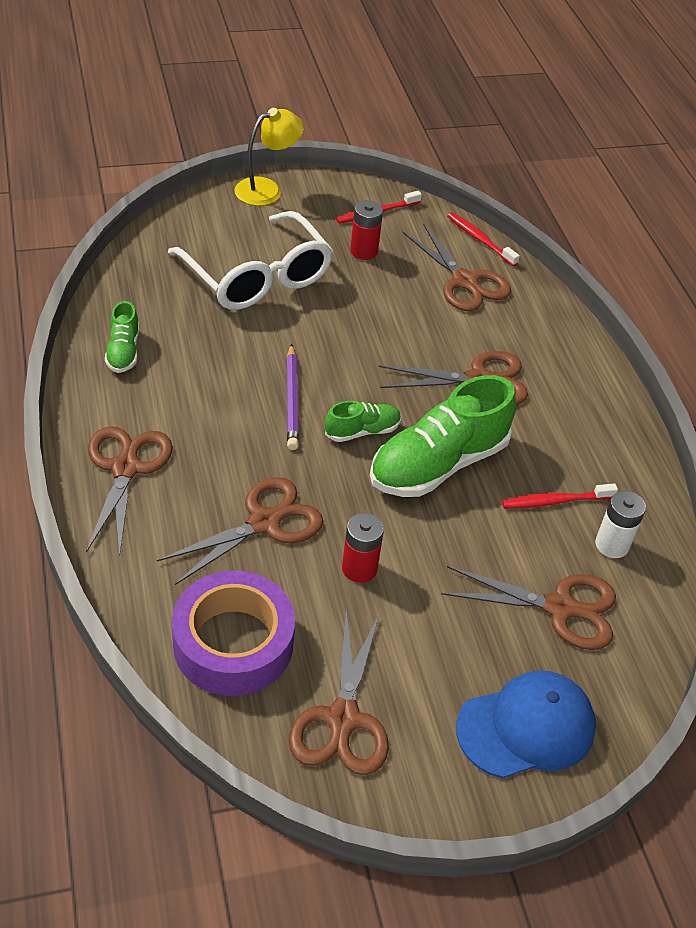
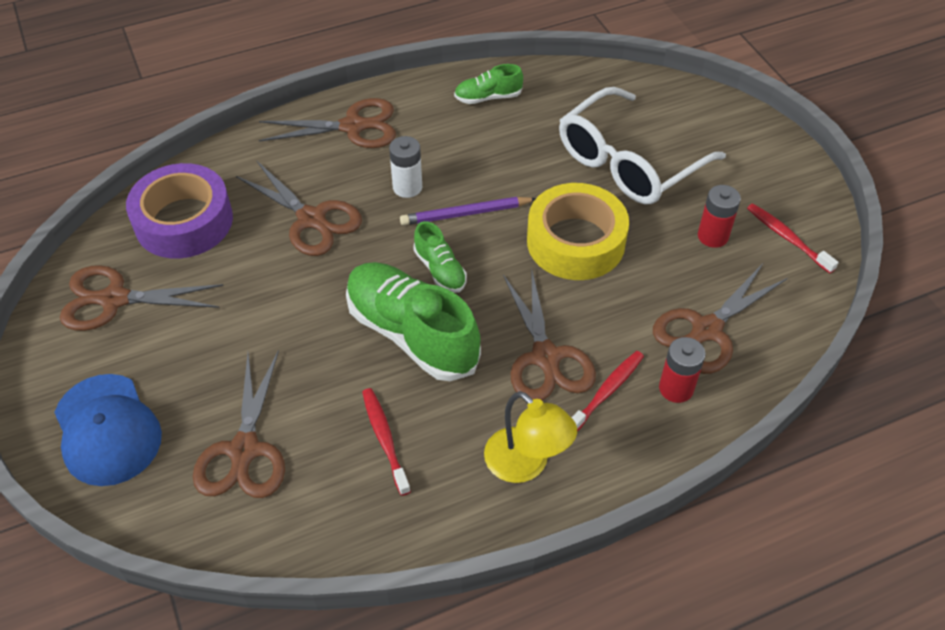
camera: 85 degrees right, 5 degrees up
(267, 189) = (773, 146): yellow lamp -> yellow lamp (526, 464)
(349, 333) = (575, 242): none -> yellow tape
(359, 568) = (271, 289): red battery -> red battery (676, 388)
(480, 239) = (793, 337): red toothbrush -> red toothbrush (606, 392)
(612, 545) = (334, 495): white battery -> white battery (407, 187)

